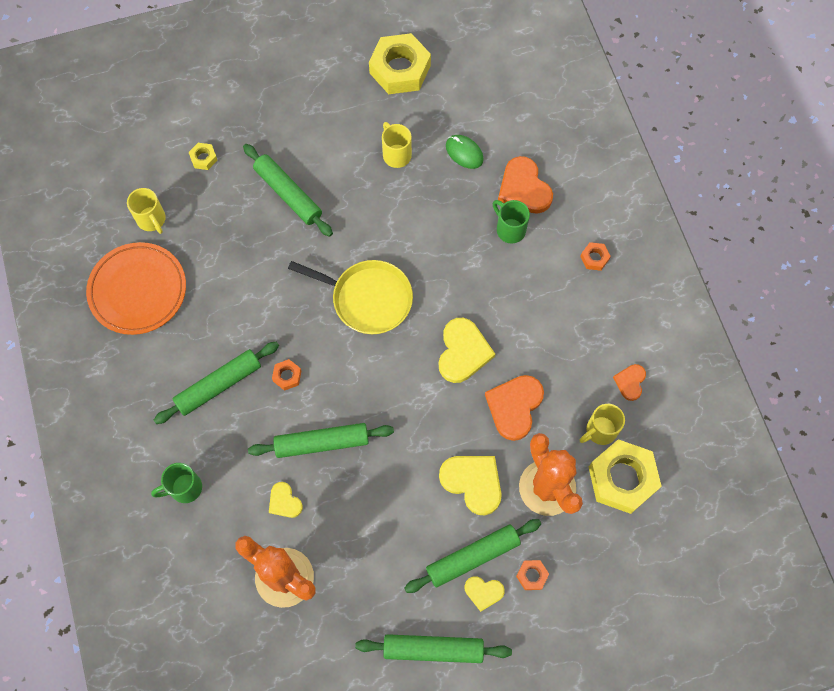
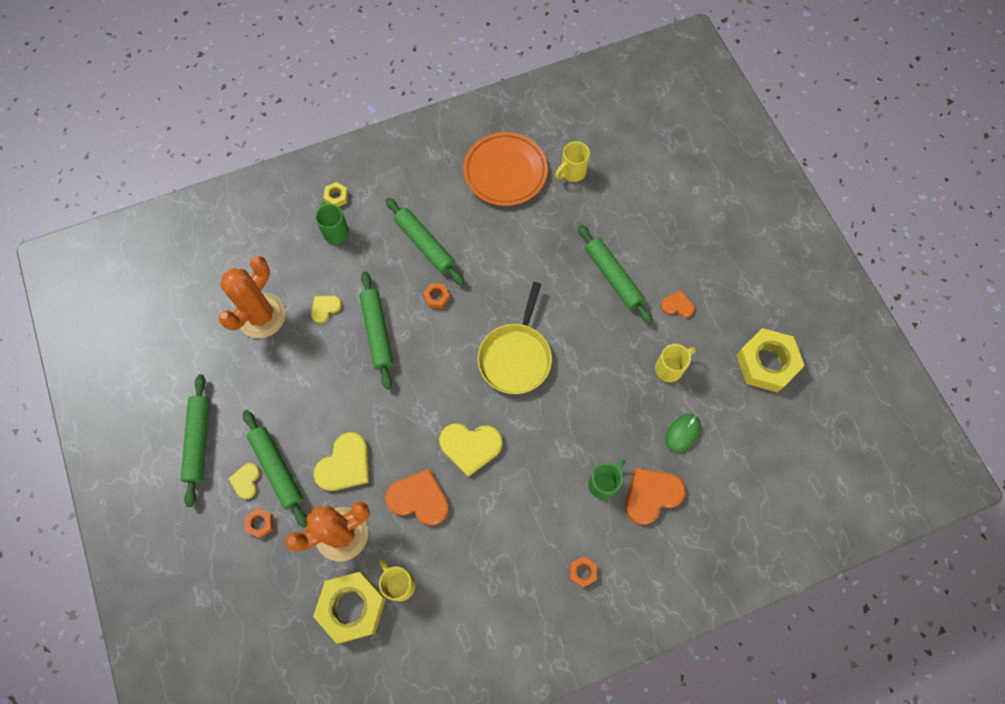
camera: 85 degrees right, 0 degrees up
(203, 158) = (638, 203): yellow nut -> yellow nut (336, 197)
(288, 194) = (613, 277): green rolling pin -> green rolling pin turned 75 degrees counterclockwise
(630, 382) = (451, 613): orange heart -> orange heart (677, 305)

